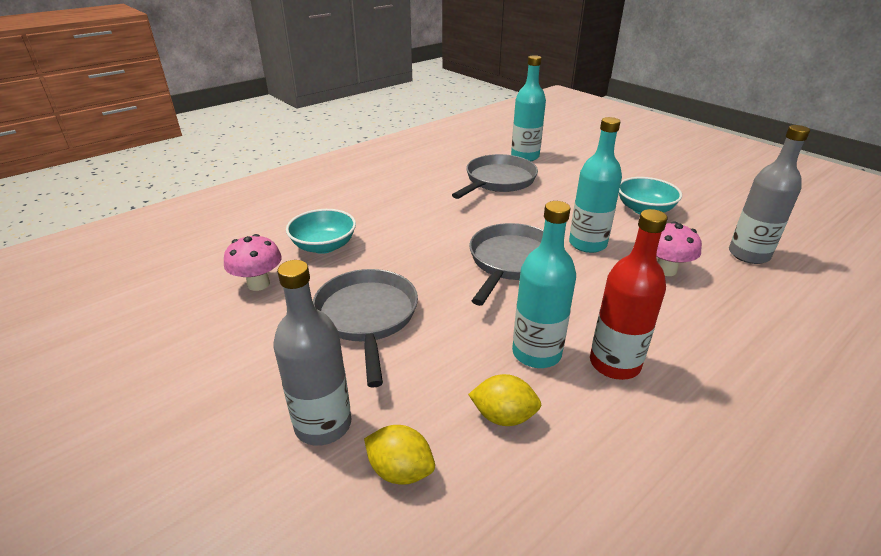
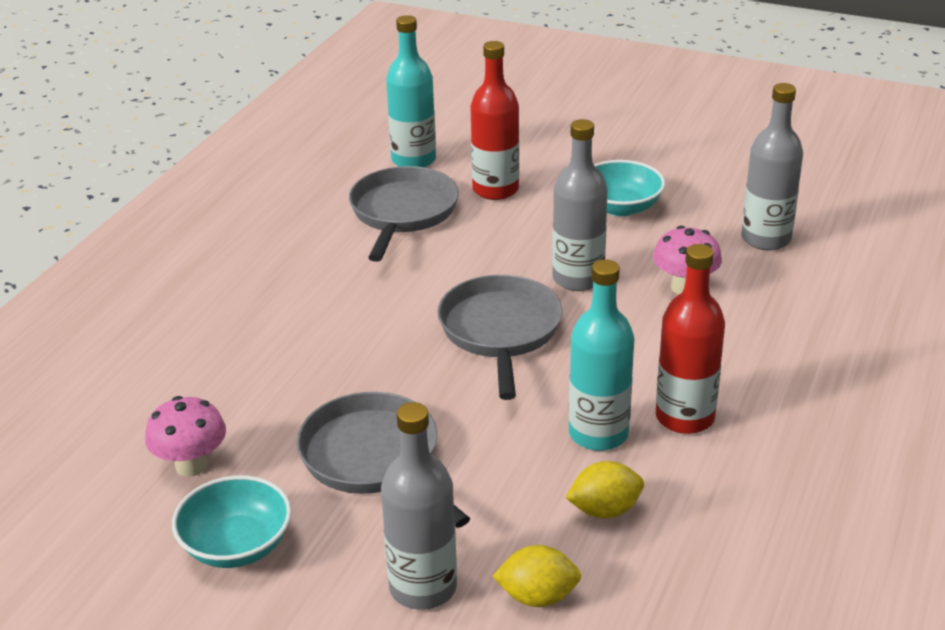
camera: 25 degrees left, 0 degrees up
(324, 246) = (234, 385): turquoise bowl -> turquoise bowl (236, 545)
(565, 181) = (495, 190): none -> red bottle
(587, 244) = (578, 278): turquoise bottle -> grey bottle

